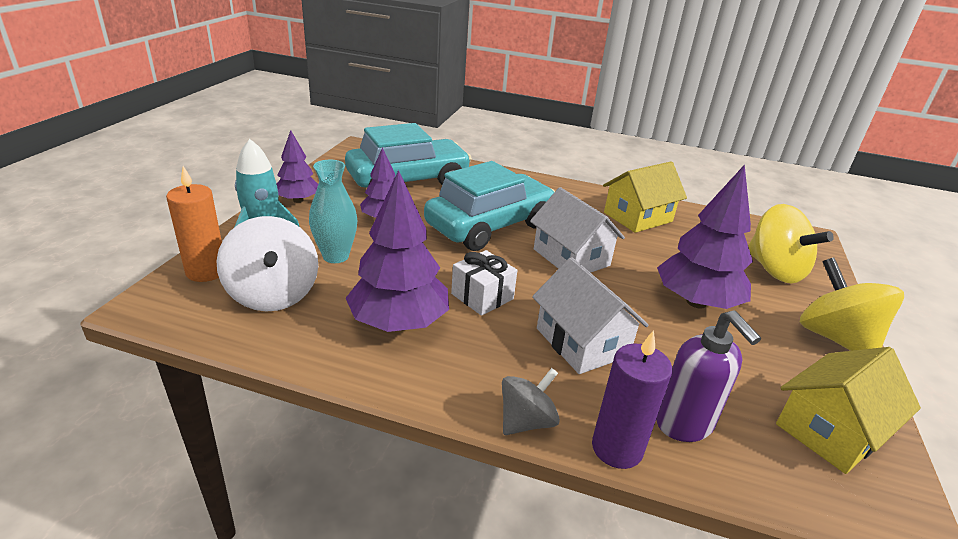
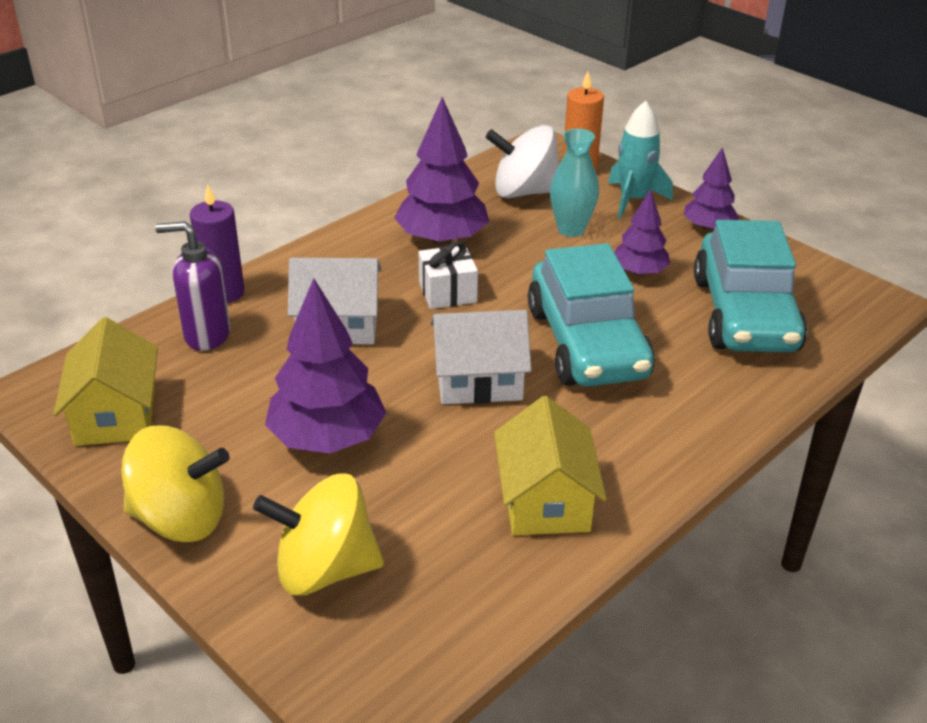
camera: 120 degrees right, 5 degrees up
(526, 421) = (285, 264): grey spinning top -> none

